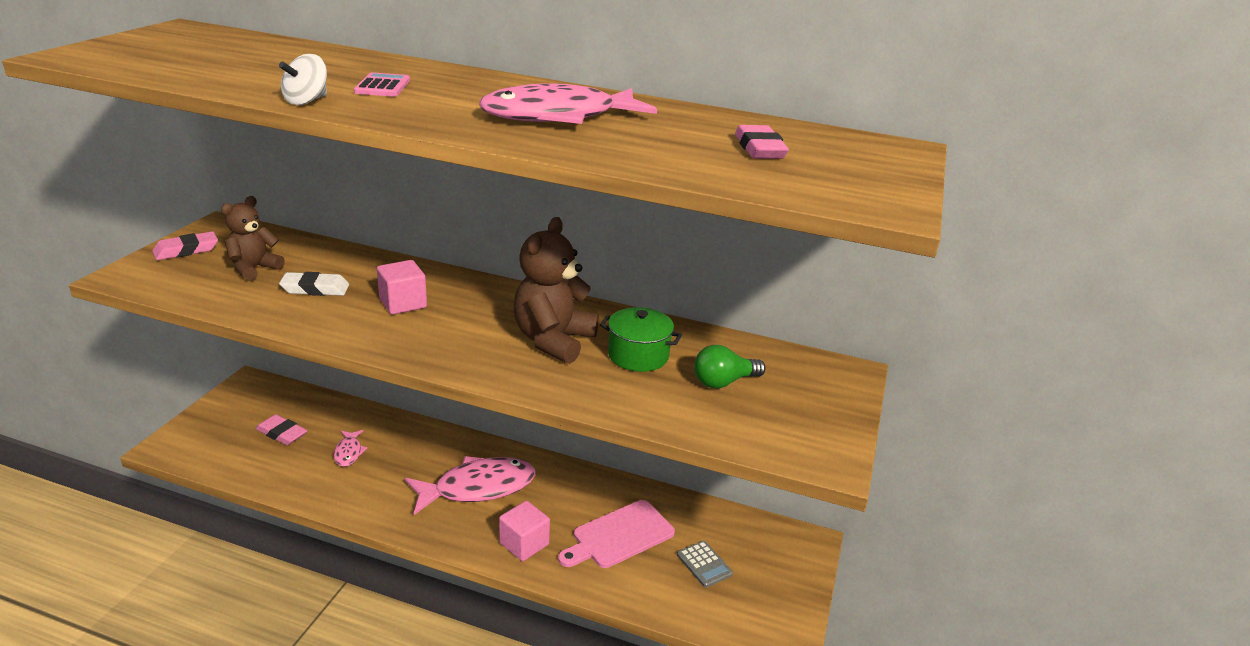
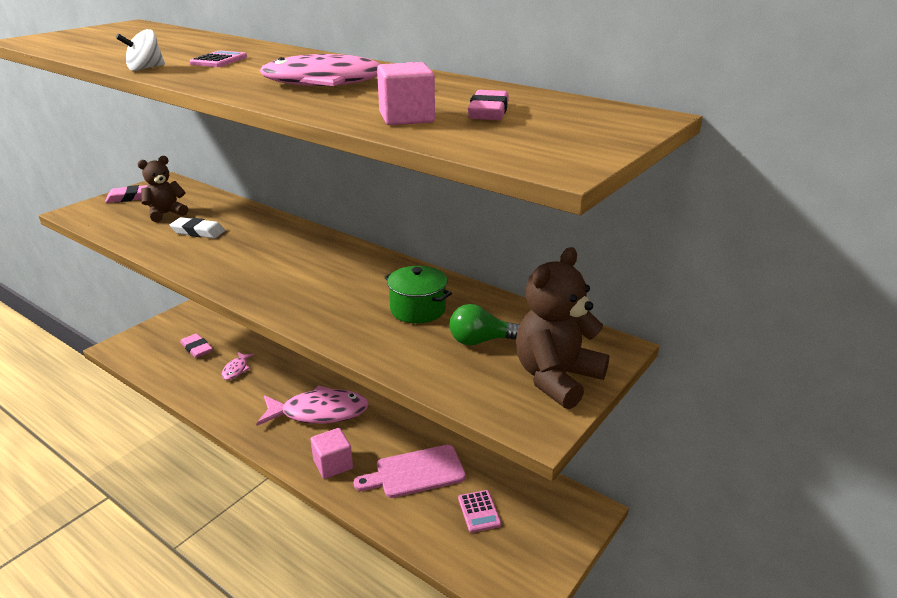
camera: 20 degrees right, 0 degrees up
(403, 303) = (254, 248): pink cube -> pink cube (406, 118)
(553, 340) = (353, 289): brown teddy bear -> brown teddy bear (556, 378)
(704, 564) = (479, 511): grey calculator -> pink calculator

